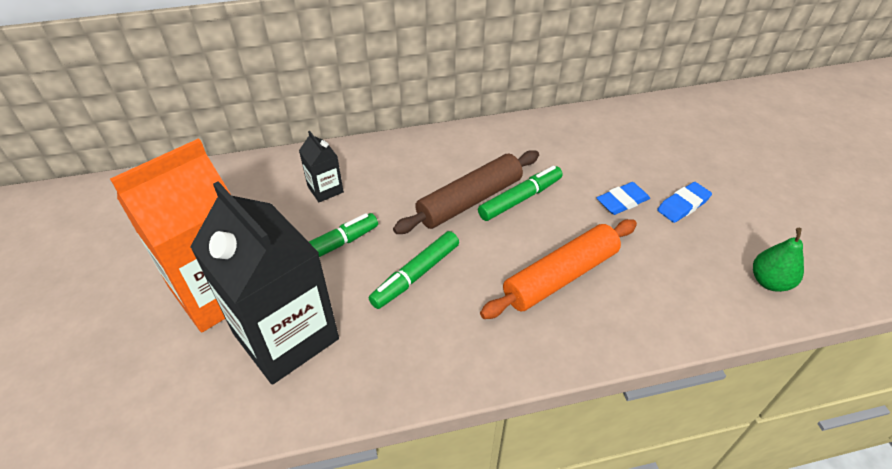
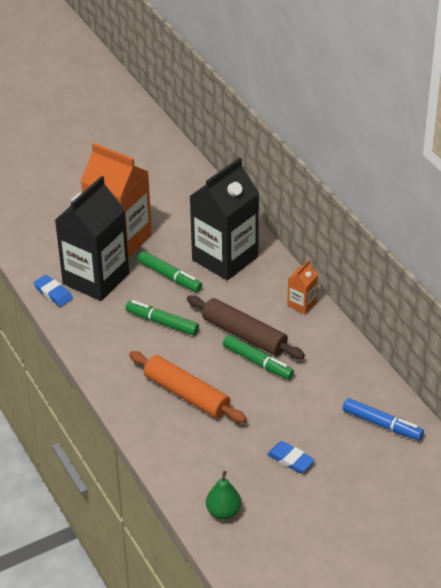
camera: 75 degrees right, 5 degrees down
(325, 189) = (225, 258): black carton -> black carton, size x2.29
(437, 144) = (301, 304): none -> orange carton
(622, 201) = (279, 422): blue eraser -> blue eraser (53, 293)
(636, 129) = (382, 424): none -> blue marker

